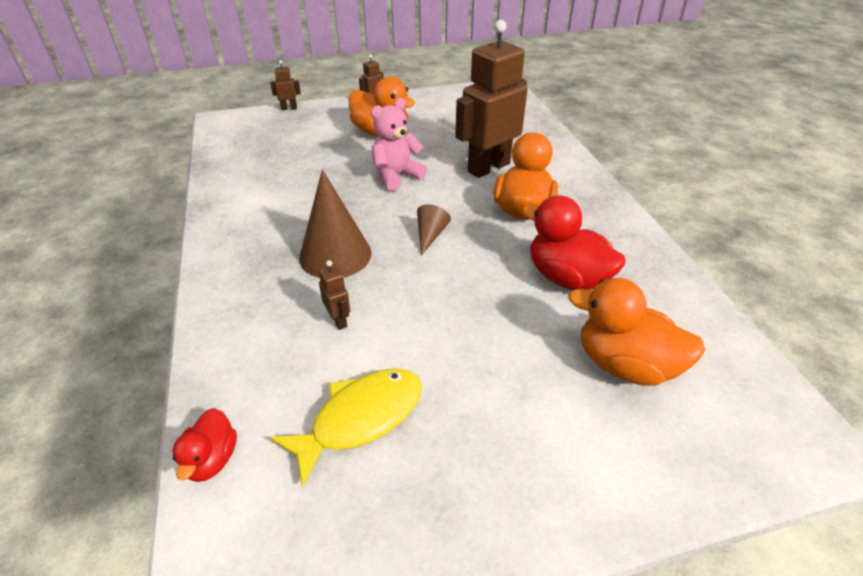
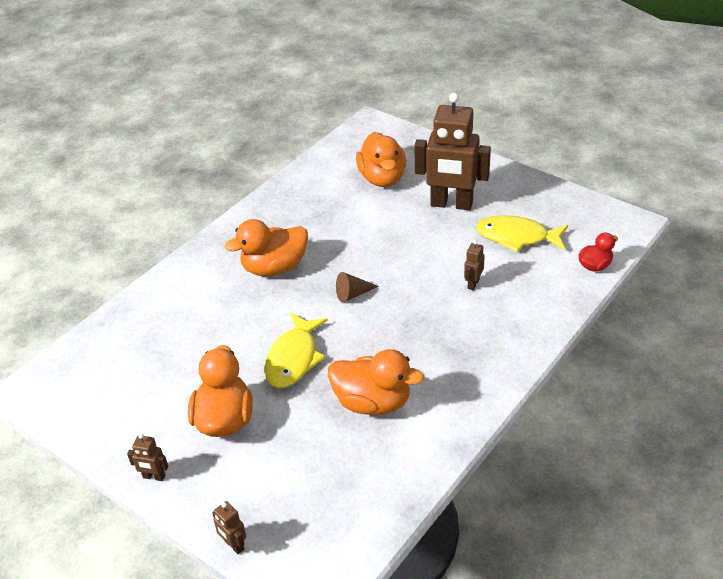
camera: 125 degrees left, 0 degrees up
(301, 189) = (373, 402): none -> orange duck
(335, 255) = (424, 324): brown cone -> none
(396, 176) = (293, 358): pink teddy bear -> yellow fish
(488, 167) = (227, 314): brown robot -> brown robot (451, 204)
(566, 278) = (333, 220): red duck -> none

